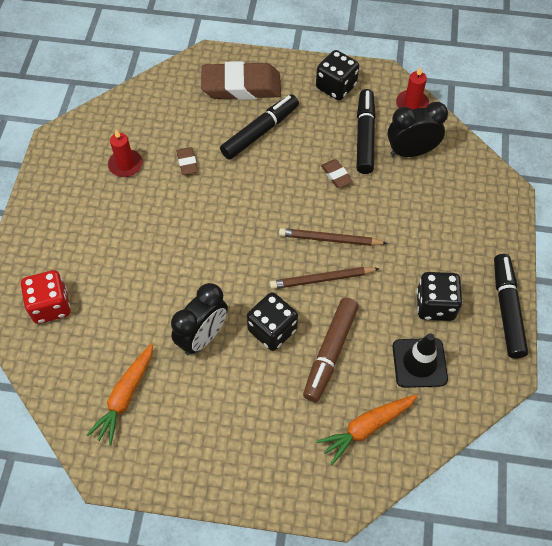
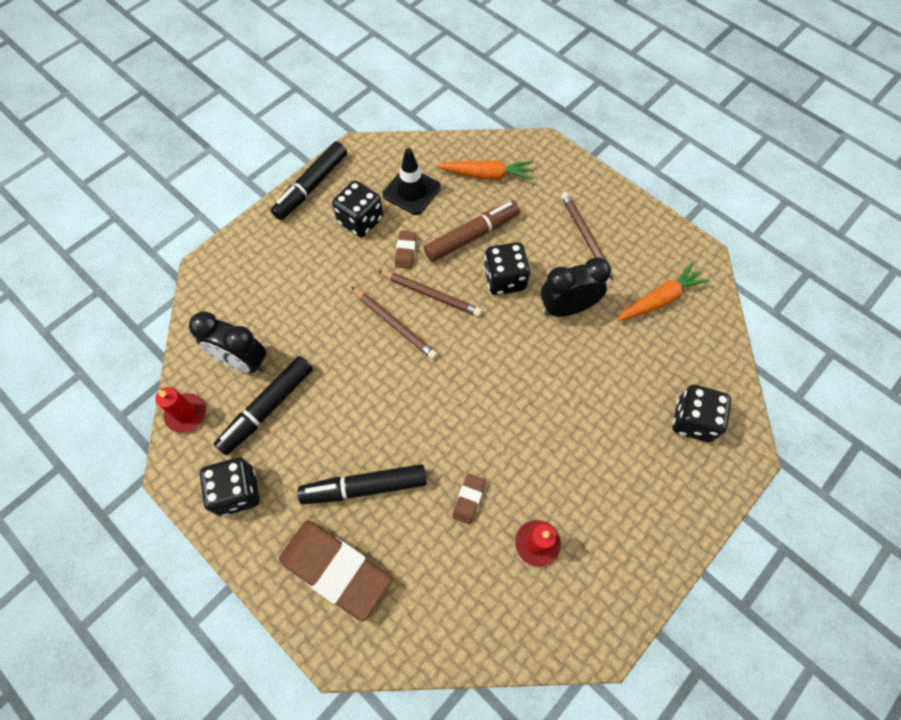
camera: 145 degrees left, 5 degrees up
(50, 306) = (693, 420): red dice -> black dice
(229, 421) = (585, 235): none -> brown pencil
(336, 175) = (333, 383): brown eraser -> brown eraser (406, 251)

